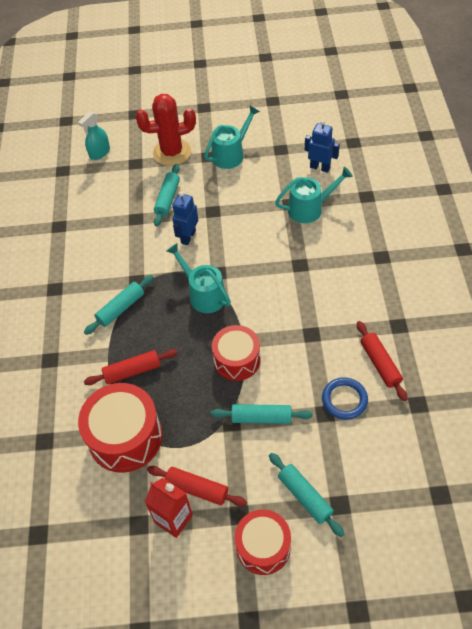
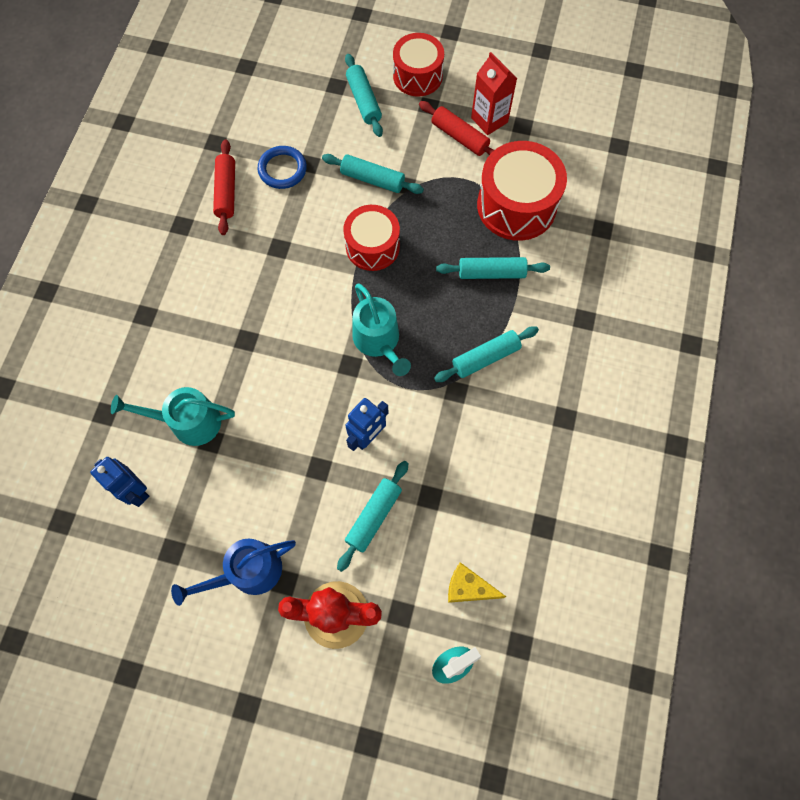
camera: 165 degrees left, 15 degrees up
(99, 185) = (468, 588): none -> yellow cheese
(132, 371) = (491, 273): red rolling pin -> turquoise rolling pin
(231, 154) = (248, 572): turquoise watering can -> blue watering can

